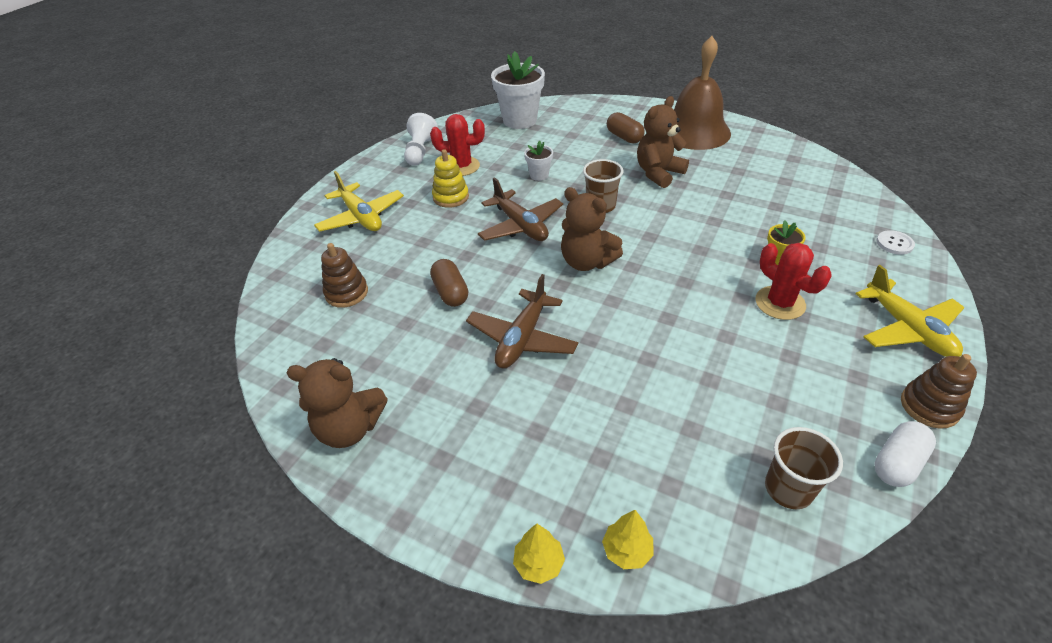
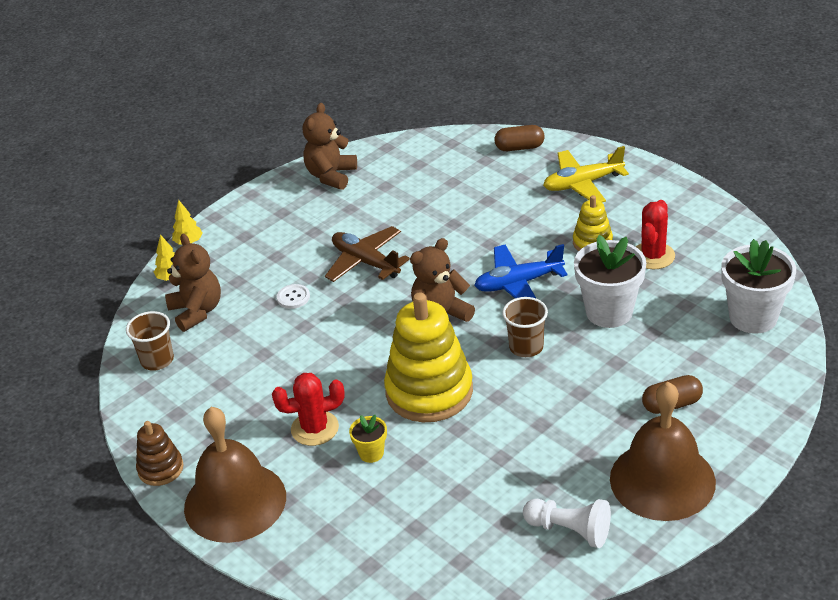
camera: 110 degrees right, 5 degrees down
(346, 293) = (472, 175): brown stacking toy -> none
(420, 151) = (700, 228): white pawn -> white pawn (570, 530)
(450, 292) = (442, 230): brown capsule -> brown capsule (519, 147)
(520, 226) = (518, 283): brown plane -> blue plane
(539, 175) = (609, 312): white flower pot -> white flower pot, size x2.05
(658, 173) = (571, 411): brown teddy bear -> brown teddy bear (197, 311)
(685, 245) = (429, 391): none -> yellow stacking toy
(894, 243) = (344, 562): white button -> white button (293, 297)
(897, 463) = (135, 424): white capsule -> none
(907, 329) = (235, 502): yellow plane -> brown bell

